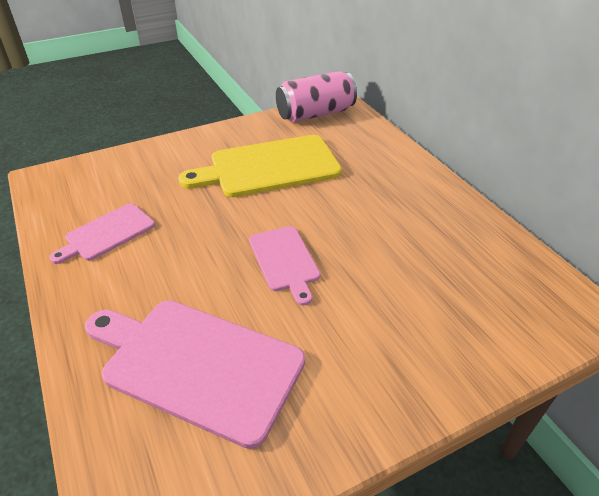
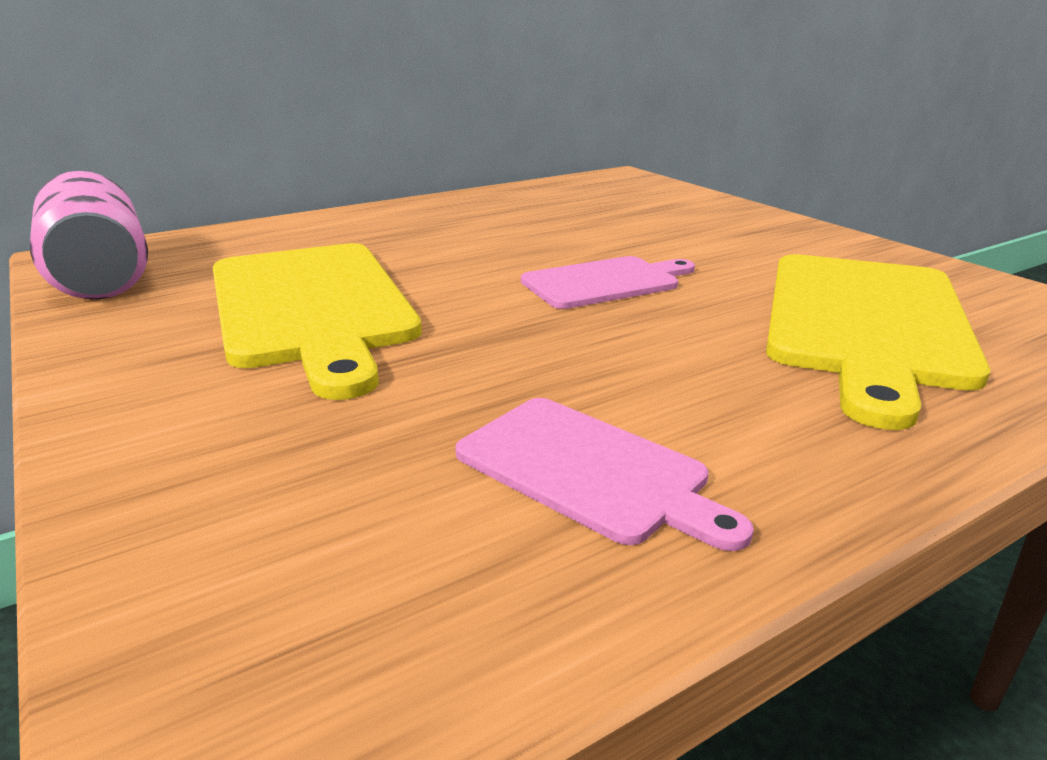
camera: 95 degrees left, 15 degrees down
(197, 365) = (865, 322): pink cutting board -> yellow cutting board

